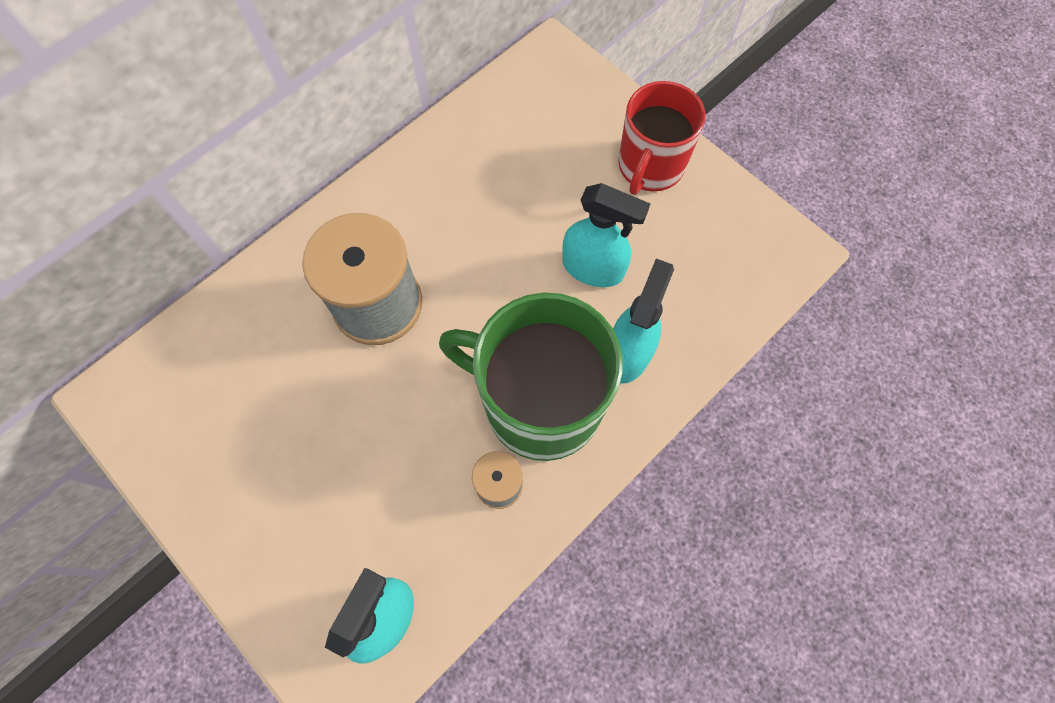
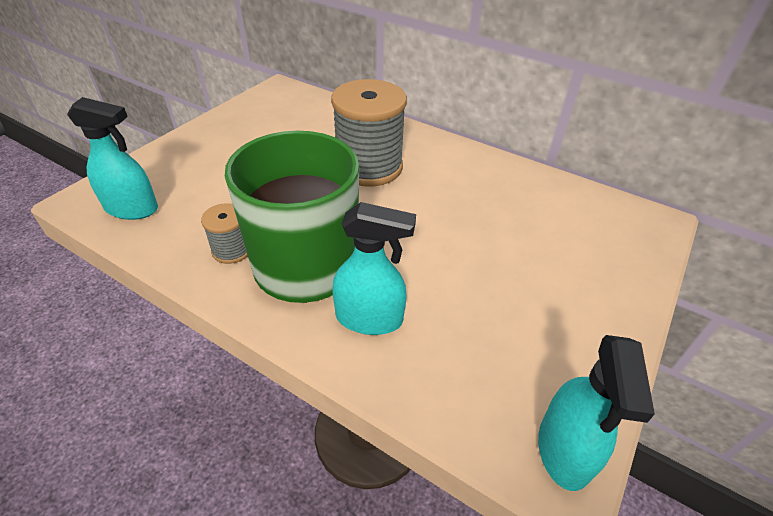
camera: 75 degrees right, 25 degrees down
(593, 268) = (450, 280): turquoise spray bottle -> turquoise spray bottle (564, 450)
(650, 166) = (586, 309): red mug -> none

